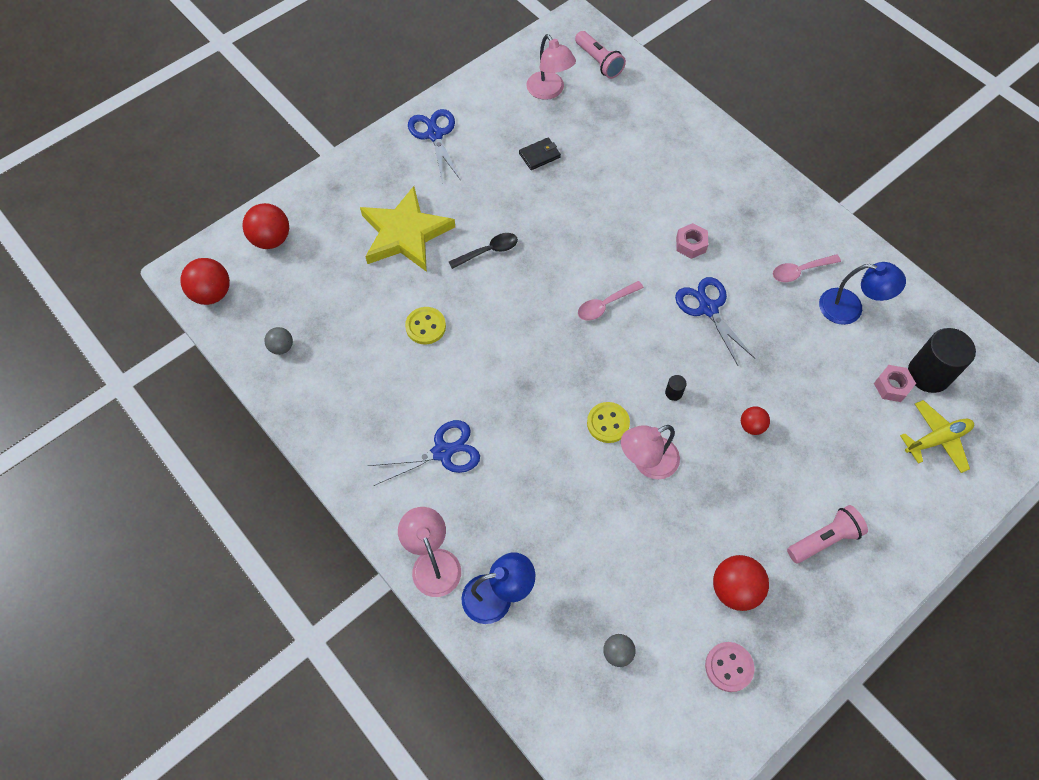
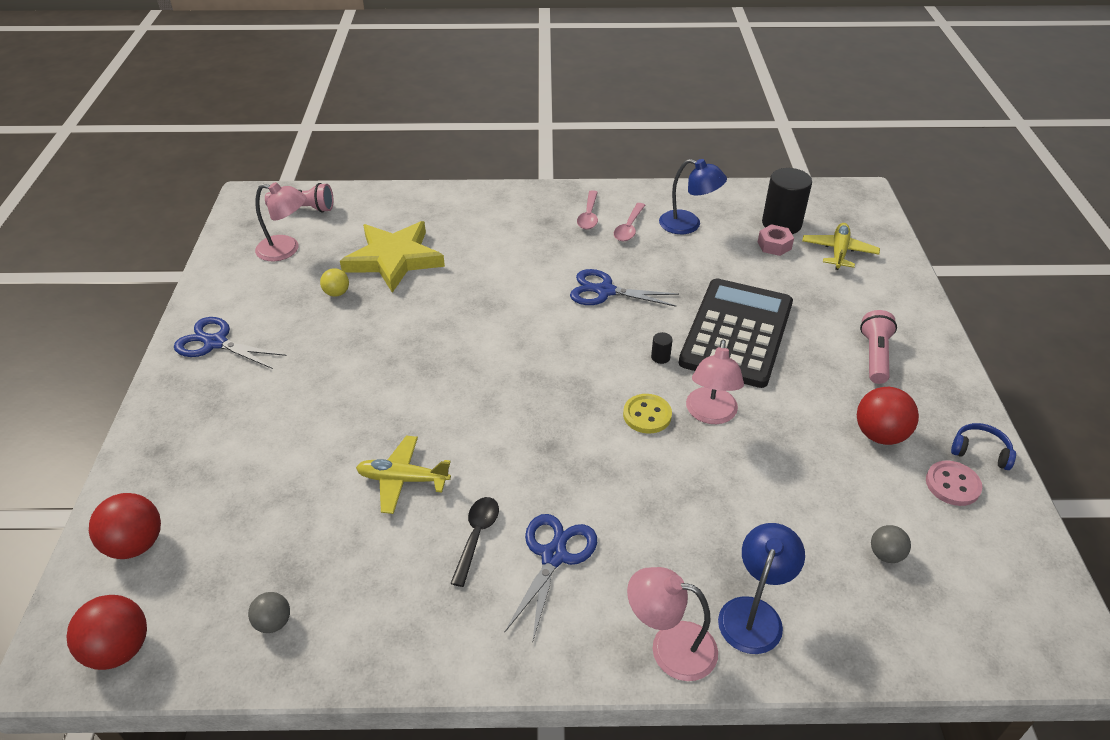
camera: 50 degrees left, 20 degrees down
(405, 234) = (285, 430): yellow star -> yellow star (394, 259)
(425, 326) = (403, 480): yellow button -> yellow plane
(488, 251) = (383, 384): black spoon -> black spoon (476, 536)
(539, 155) = (337, 293): black wallet -> yellow ball
(605, 305) = (531, 345): pink spoon -> pink spoon (589, 216)
(690, 244) = (536, 265): pink nut -> none
(751, 426) = (737, 333): red ball -> black calculator
(785, 671) = (980, 451): none -> blue headphones
(850, 308) = (688, 225): blue lamp -> blue lamp turned 60 degrees clockwise

